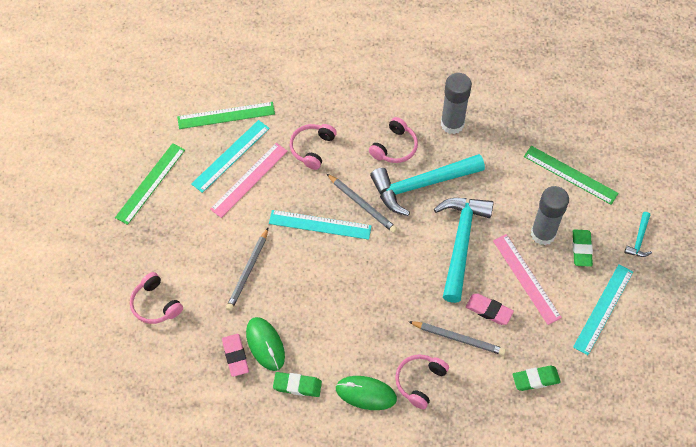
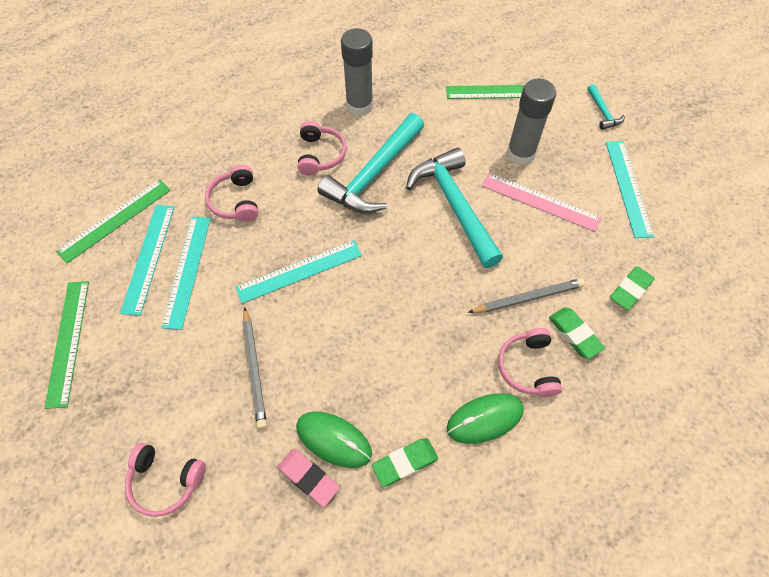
camera: 35 degrees left, 0 degrees up
(249, 179) = (187, 270): pink ruler -> turquoise ruler
(362, 204) = (329, 226): grey pencil -> none
(489, 310) = (533, 252): pink eraser -> none
(581, 249) = (564, 148): green eraser -> green eraser (574, 334)

